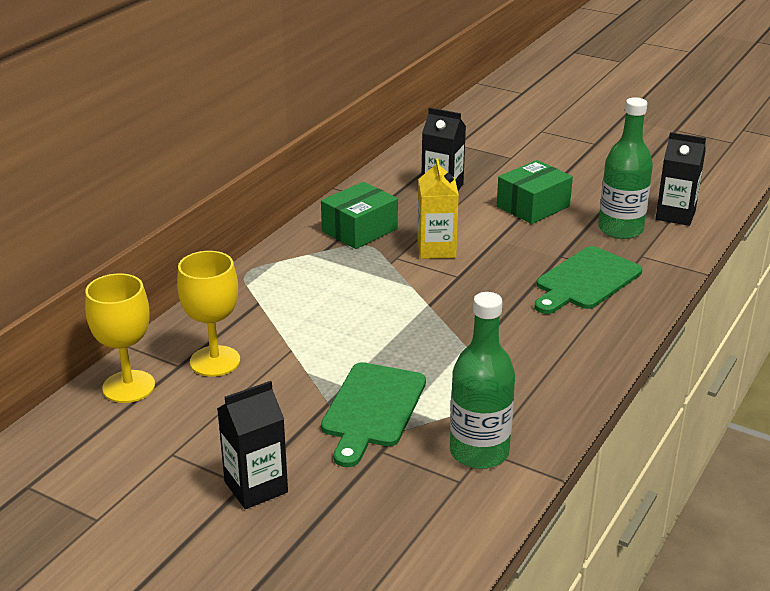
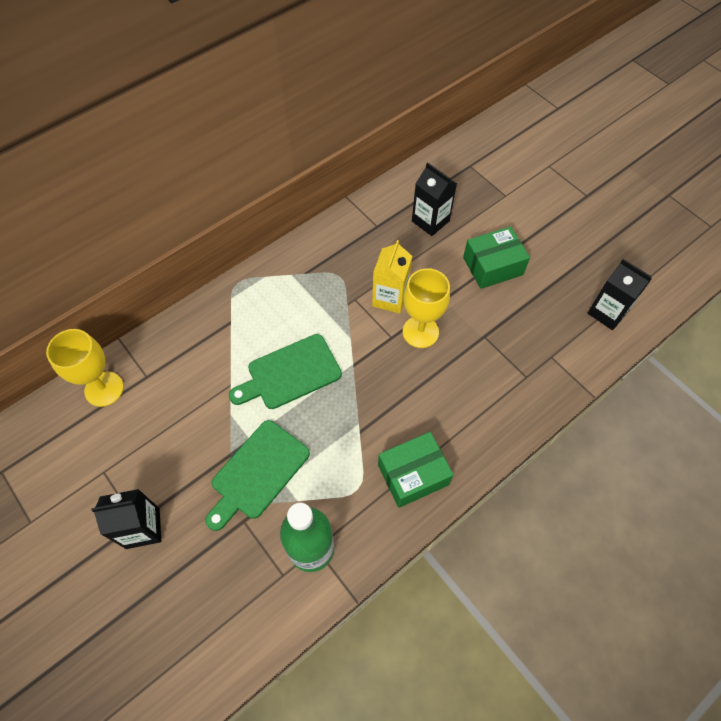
camera: 20 degrees right, 30 degrees up
(215, 361) = (172, 380): yellow goblet -> yellow goblet (420, 332)
(359, 230) = (342, 256): green box -> green box (413, 475)
(585, 281) = (489, 374): green cutting board -> green cutting board (290, 373)
(620, 229) = (550, 317): green bottle -> none

